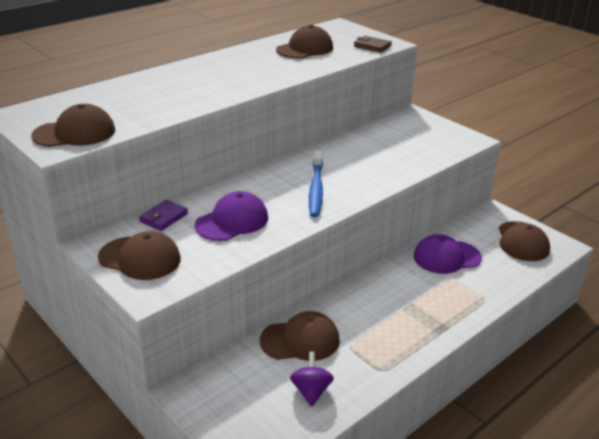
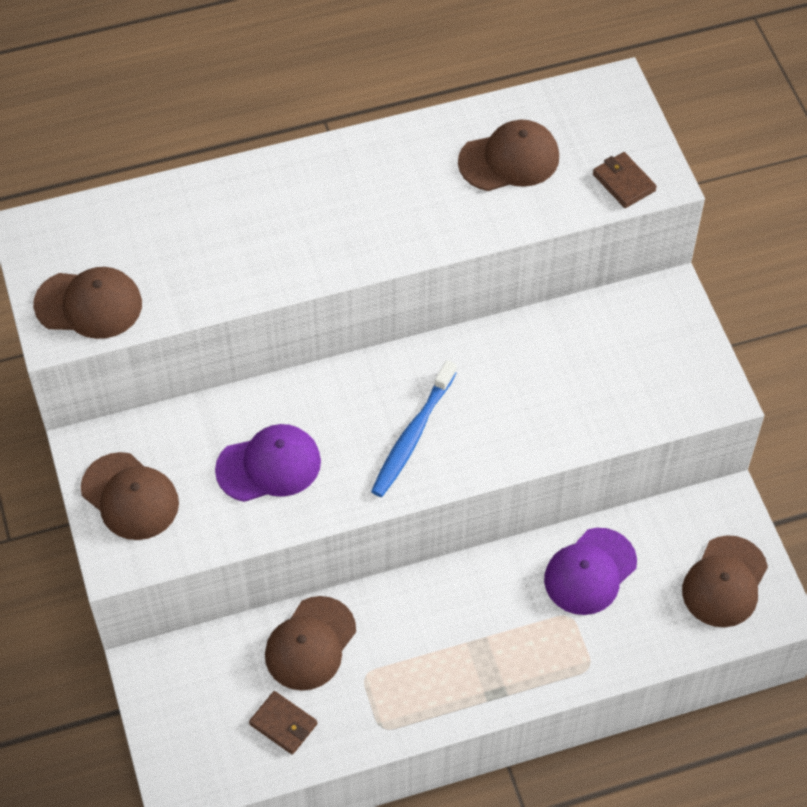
camera: 25 degrees right, 25 degrees up
(164, 218) = (187, 427): purple wallet -> none
(300, 340) = (310, 644): brown cap -> brown cap turned 105 degrees clockwise
(311, 391) = (283, 724): purple spinning top -> brown wallet
(446, 257) = (590, 571): purple cap -> purple cap turned 60 degrees counterclockwise

